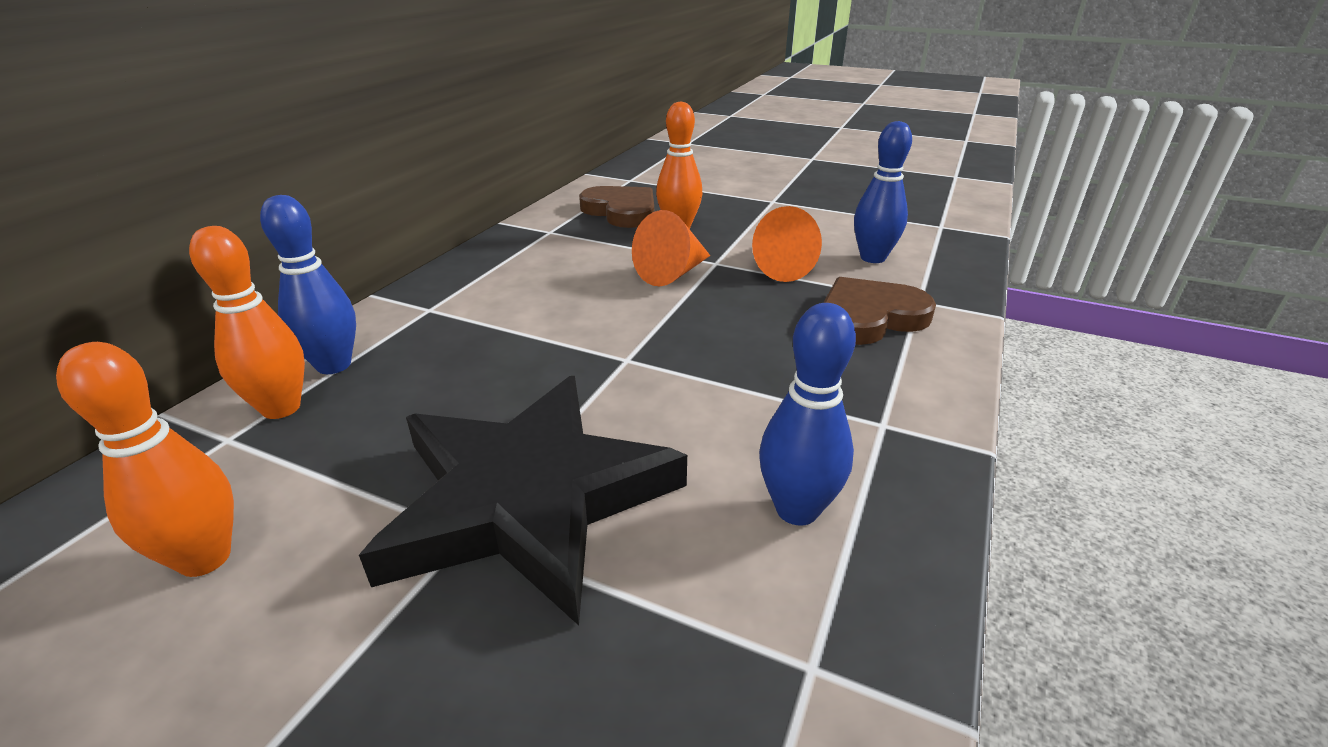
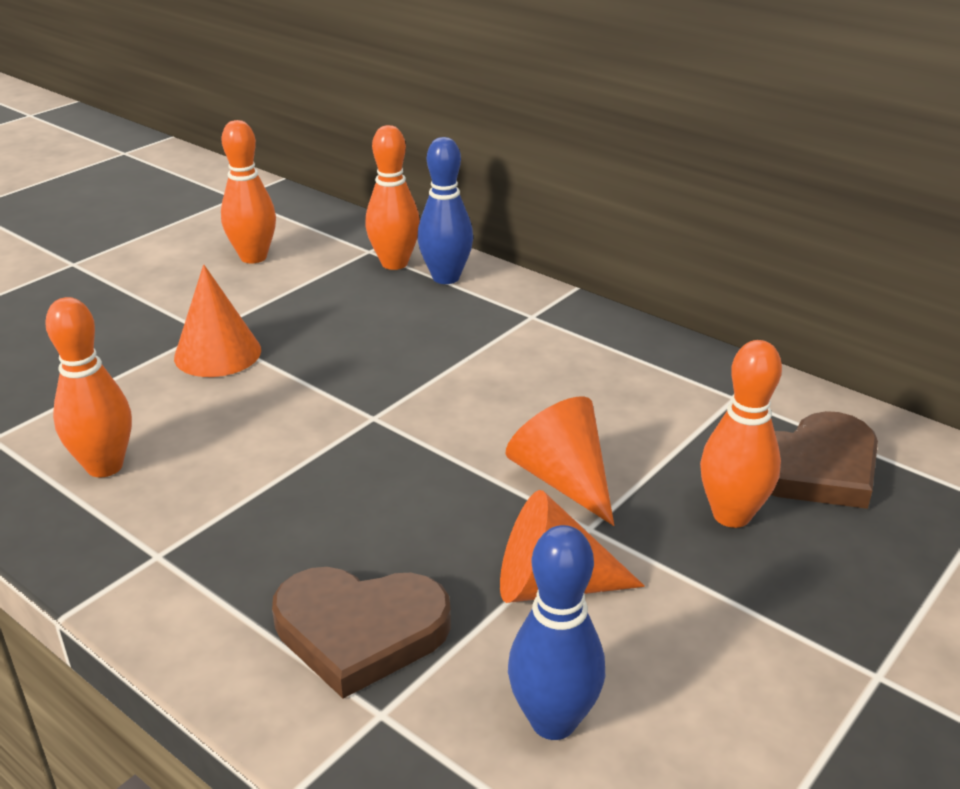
camera: 105 degrees right, 0 degrees up
(528, 498) = (217, 353): black star -> orange cone
(797, 509) = (105, 466): blue bowling pin -> orange bowling pin
(869, 317) = (360, 631): brown heart -> brown heart turned 105 degrees clockwise

